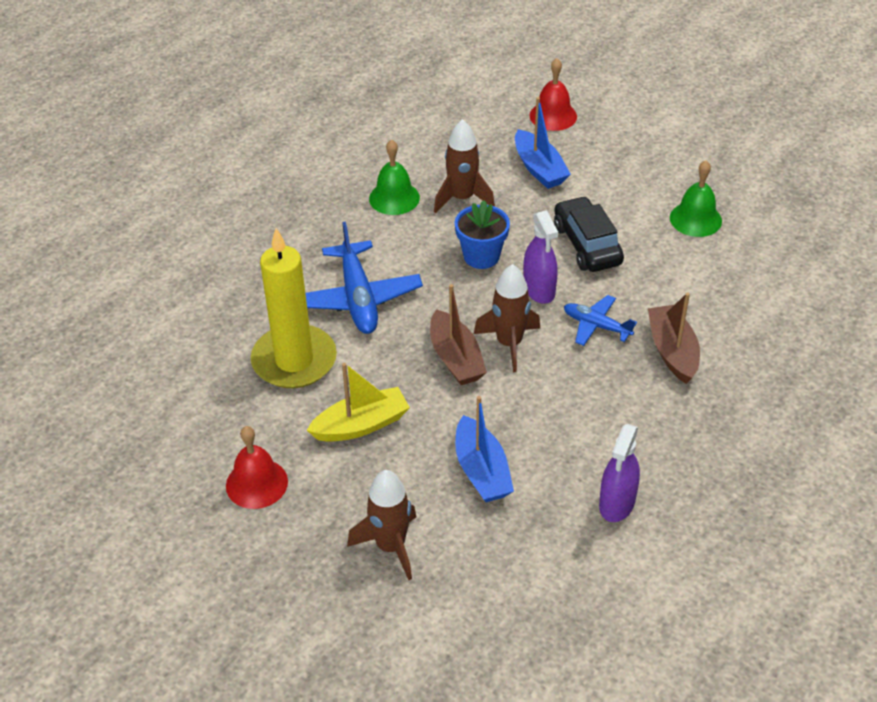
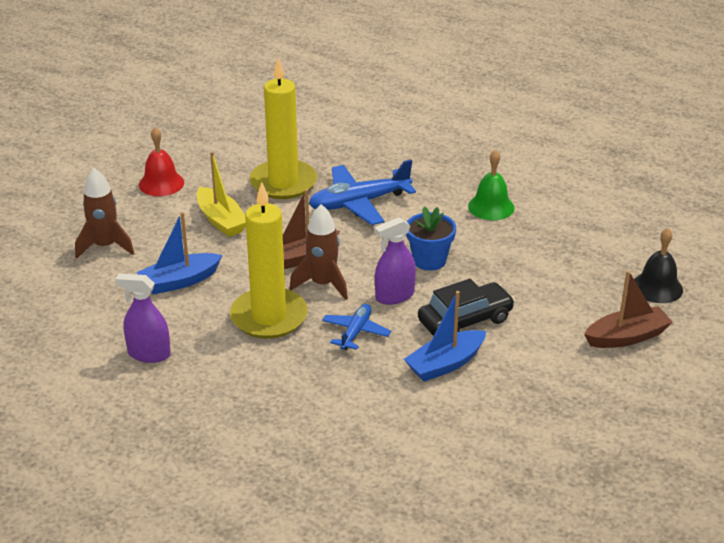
camera: 80 degrees right, 10 degrees down
(462, 198) = (505, 243): brown rocket -> none
(539, 169) = (567, 284): blue boat -> blue boat (445, 364)
(553, 116) = (657, 287): red bell -> black bell
(561, 393) = (269, 317): none -> yellow candle
(672, 351) = (332, 380): brown boat -> brown boat (627, 337)
(695, 219) = (529, 391): green bell -> none

